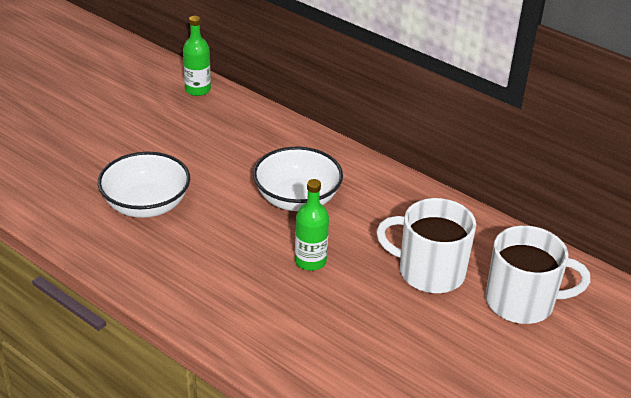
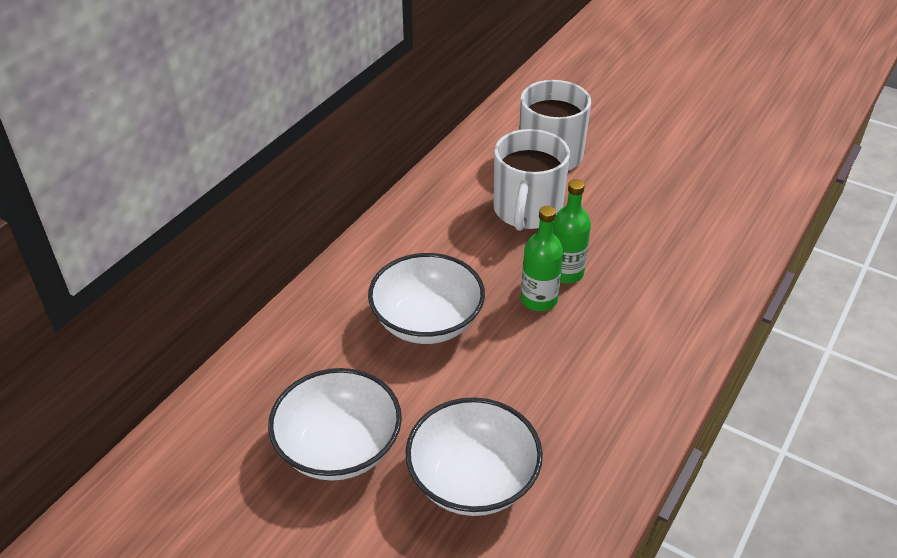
camera: 95 degrees left, 5 degrees up
(192, 153) = (339, 448): none -> white bowl
(198, 90) = (158, 471): green bottle -> green bottle (565, 272)

